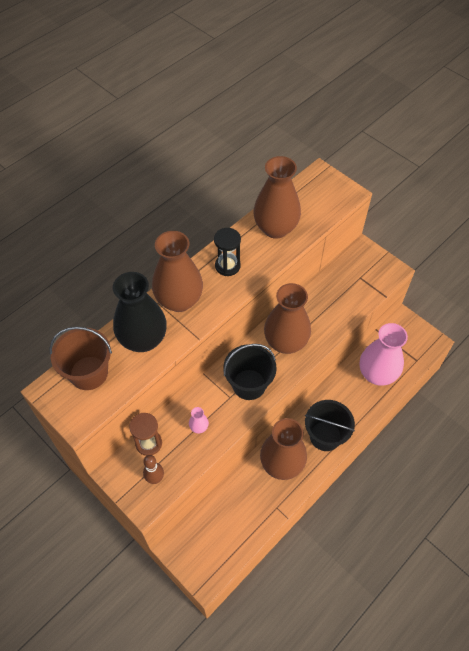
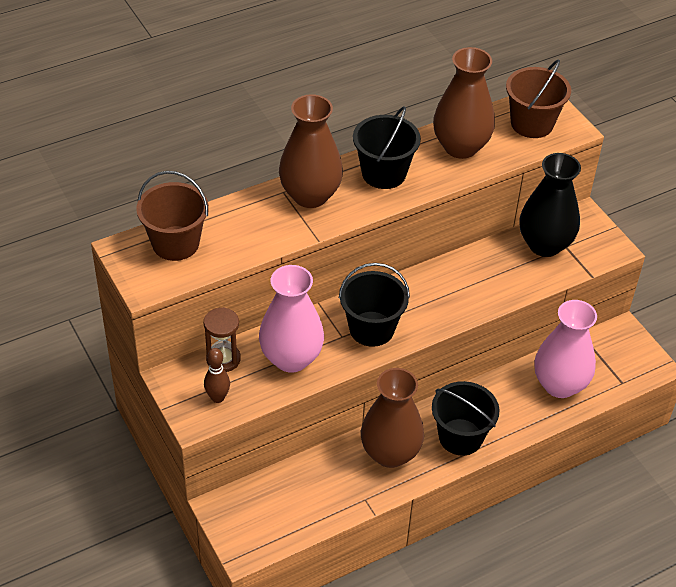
camera: 15 degrees right, 10 degrees down
(143, 339) = (251, 225): black vase -> black vase (544, 245)
(199, 427) = (291, 358): pink vase -> pink vase, size x2.49
(227, 266) = (384, 173): black hourglass -> black bucket
(285, 342) = (437, 295): brown vase -> none
(319, 195) = (532, 123): none -> brown bucket

